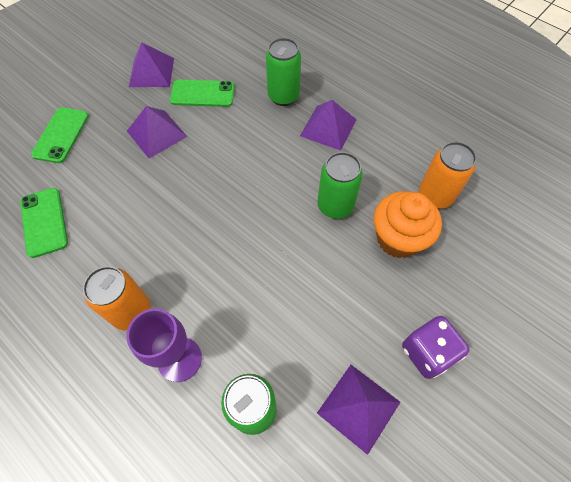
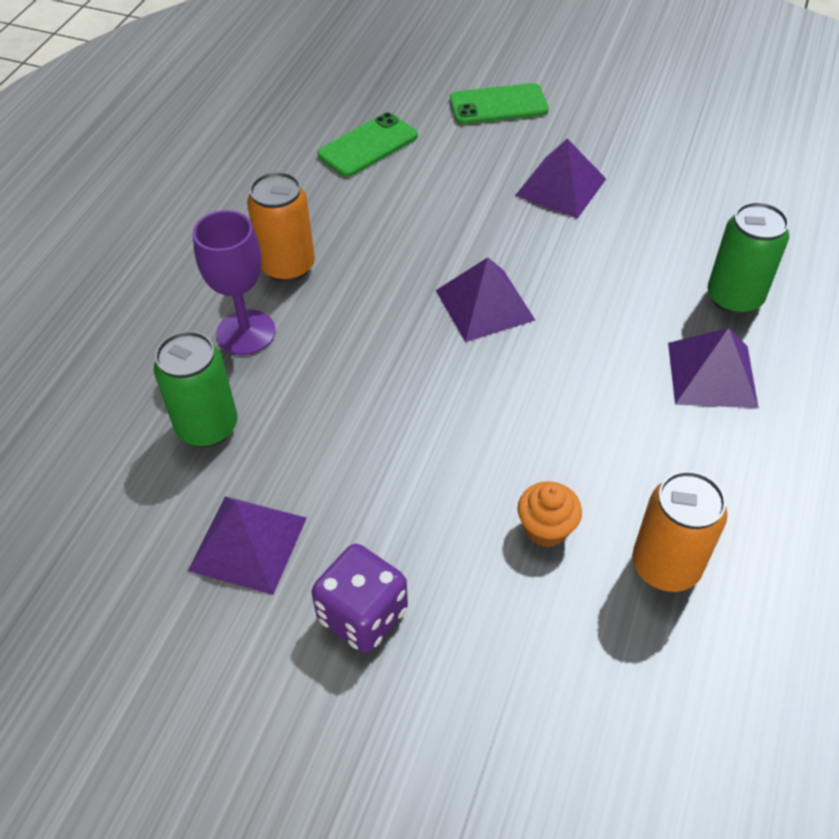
camera: 70 degrees right, 10 degrees down
(151, 72) = (665, 140): purple pyramid -> purple pyramid (485, 305)
(202, 94) = (666, 206): green phone -> none
(335, 206) = (560, 427): green can -> none
(398, 239) = (546, 529): orange cupcake -> orange cupcake, size x0.56

